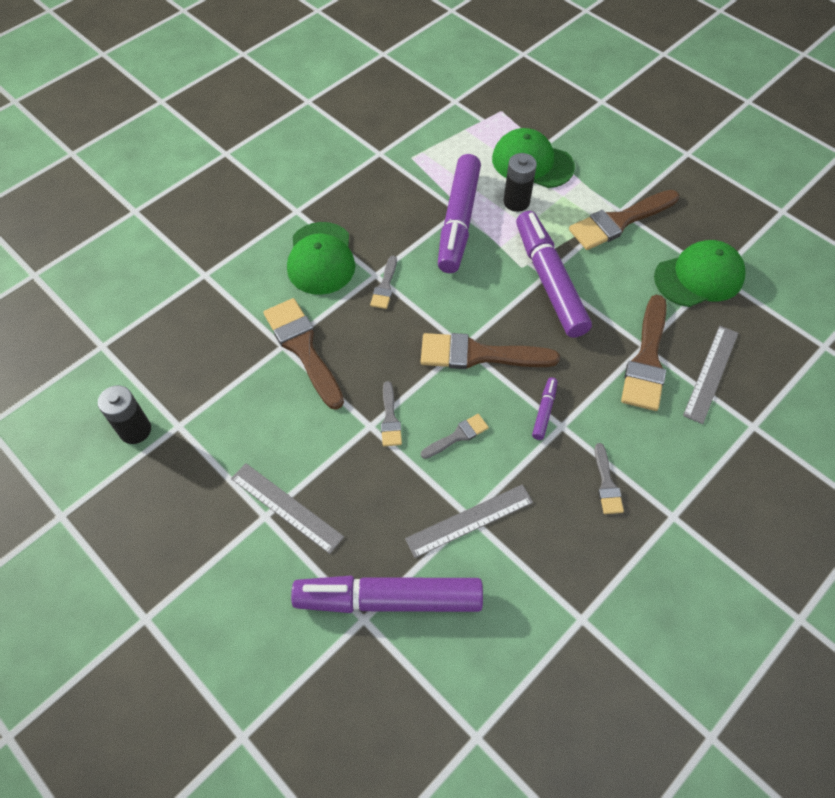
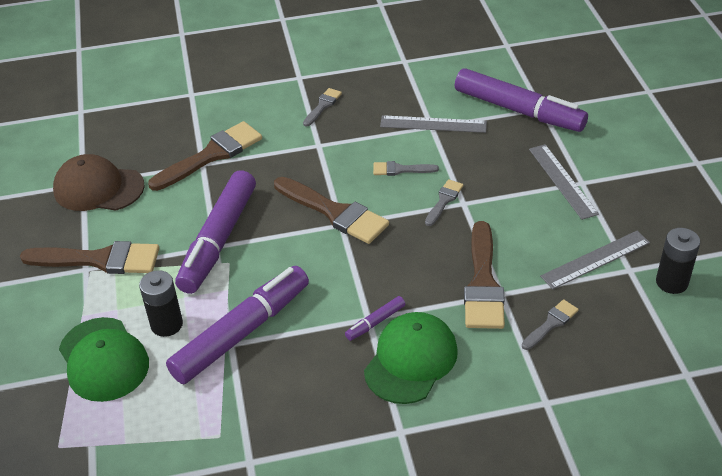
camera: 145 degrees left, 15 degrees down
(385, 286) = (368, 303): grey brush -> grey brush (551, 323)
(544, 411) = (322, 157): purple marker -> purple marker (375, 322)
(699, 277) = (98, 188): green cap -> brown cap
(711, 373) = (178, 129): grey ruler -> grey ruler (595, 259)

